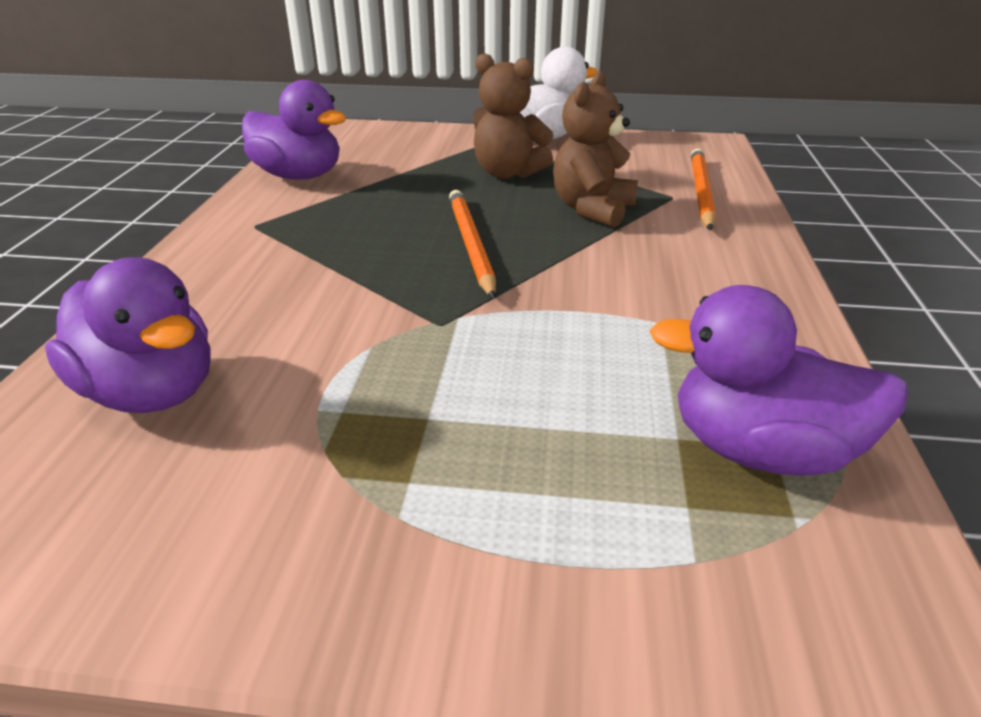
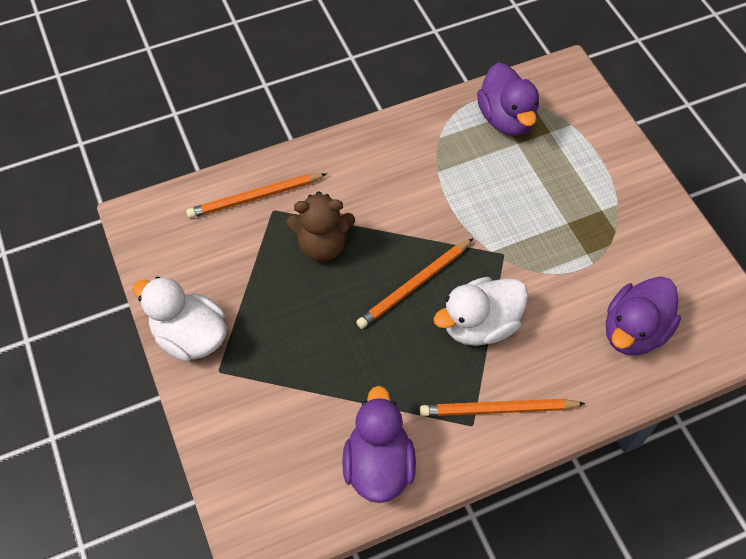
camera: 120 degrees left, 25 degrees up
(151, 392) = (633, 331): purple duck -> purple duck turned 150 degrees counterclockwise
(243, 244) = (498, 409): none -> orange pencil
(358, 268) = (480, 325): none -> white duck
(507, 173) = (286, 322): brown teddy bear -> none

